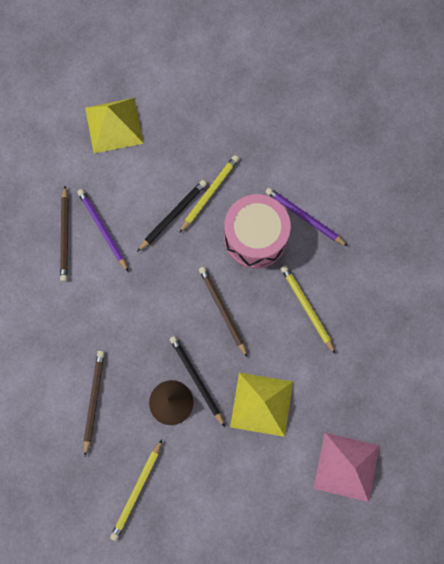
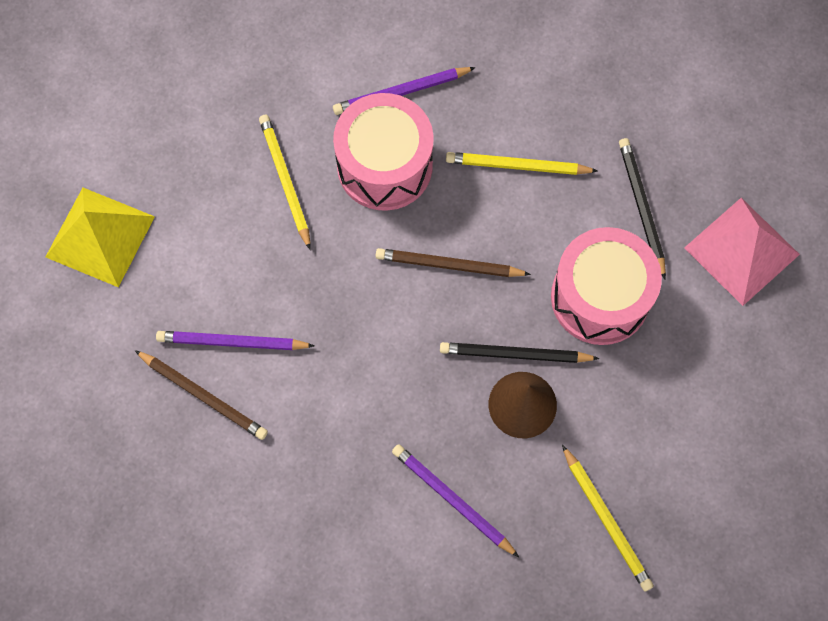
camera: 55 degrees left, 5 degrees down
(94, 400) = (452, 500): brown pencil -> purple pencil
(173, 215) = (280, 244): black pencil -> black pencil (641, 207)
(261, 404) = (600, 297): yellow pyramid -> pink drum

